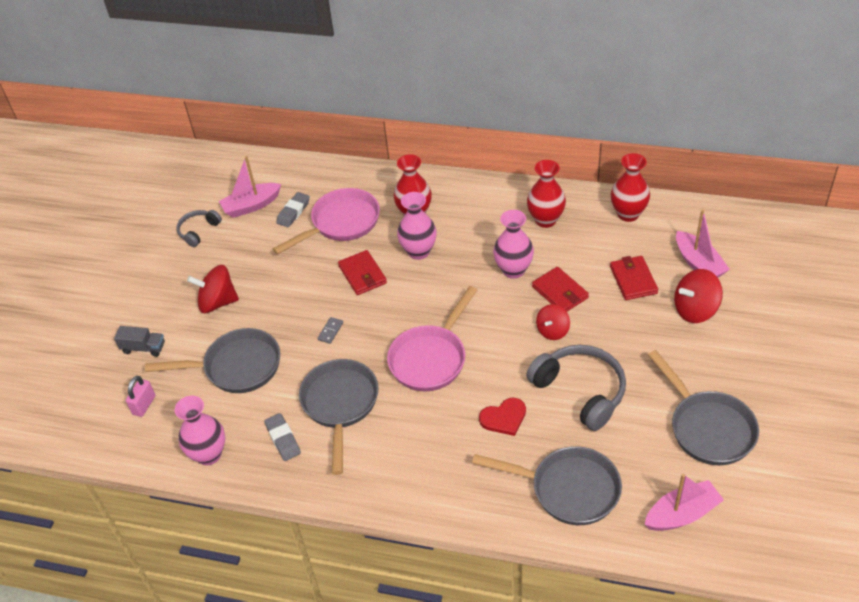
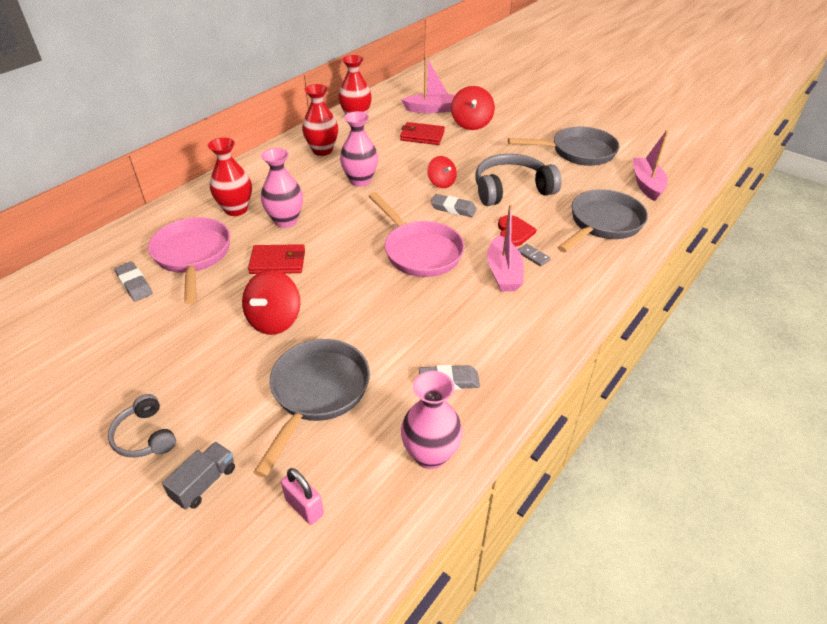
camera: 70 degrees left, 5 degrees down
(198, 231) = (62, 372): grey headphones -> grey headphones (145, 436)
(217, 302) = (201, 384): red spinning top -> red spinning top (274, 320)
(251, 206) = (82, 314): pink boat -> pink boat (503, 273)
(330, 331) = (331, 304): grey domino -> grey domino (533, 256)
(340, 405) = (433, 325): grey pan -> none
(513, 357) = (453, 208): none -> grey eraser
(560, 292) = (405, 168): red wallet -> none

